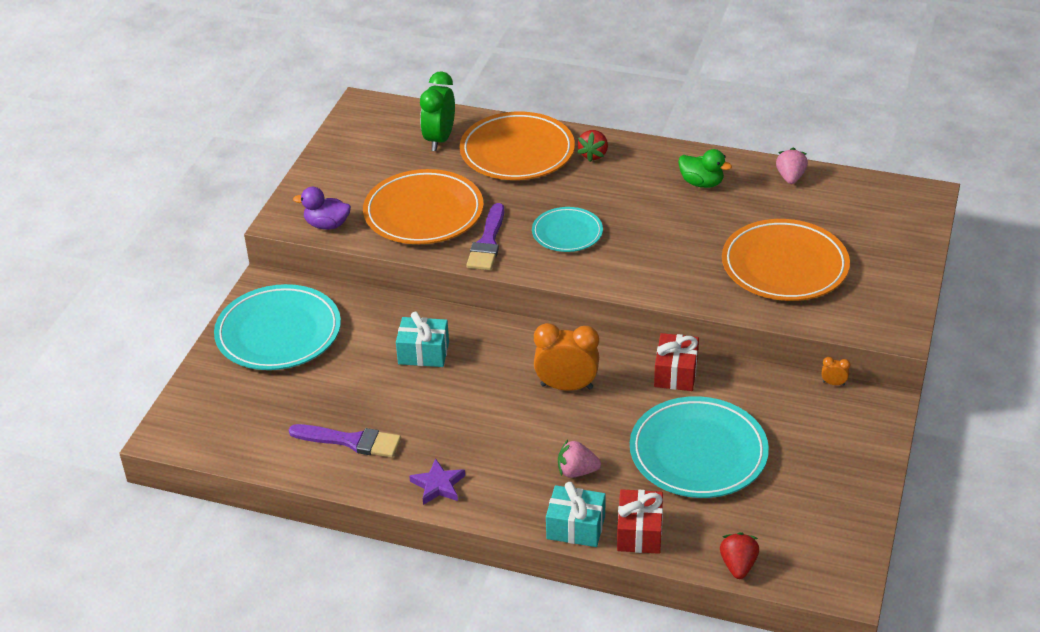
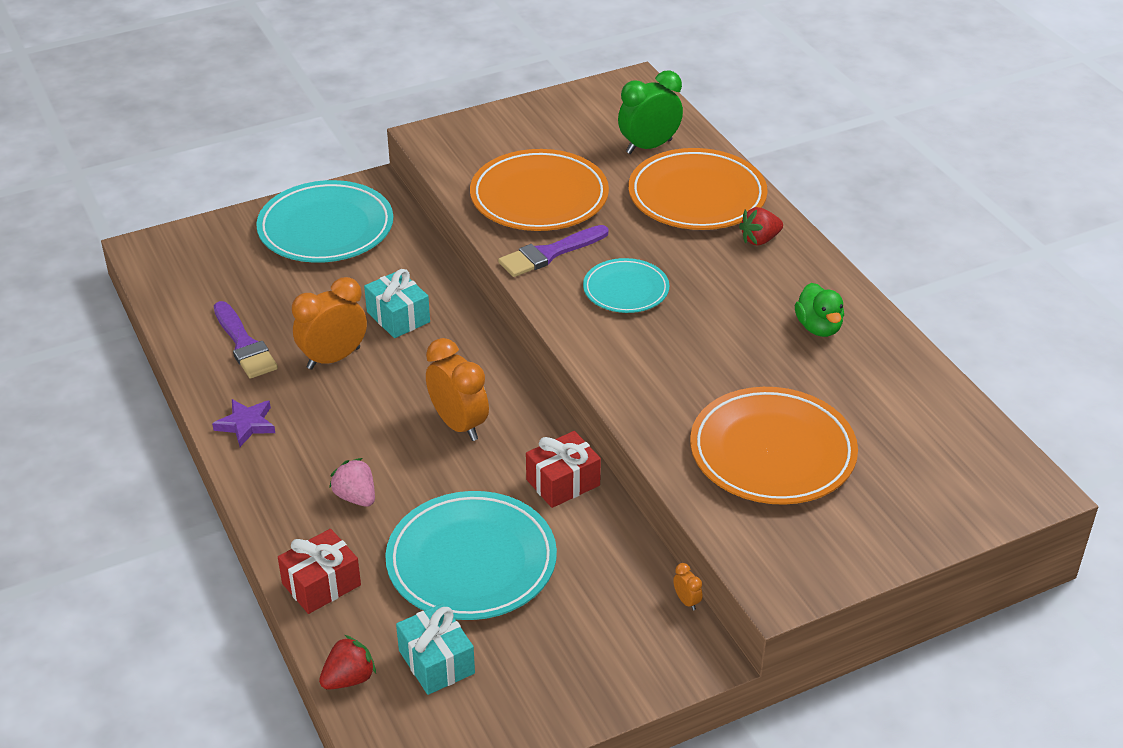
camera: 45 degrees right, 0 degrees up
(327, 225) = (453, 159): purple duck -> none
(425, 406) = (333, 358): none -> orange clock
(575, 527) = (284, 539): turquoise gift -> turquoise gift (436, 662)
(790, 177) = (916, 379): pink strawberry -> none

